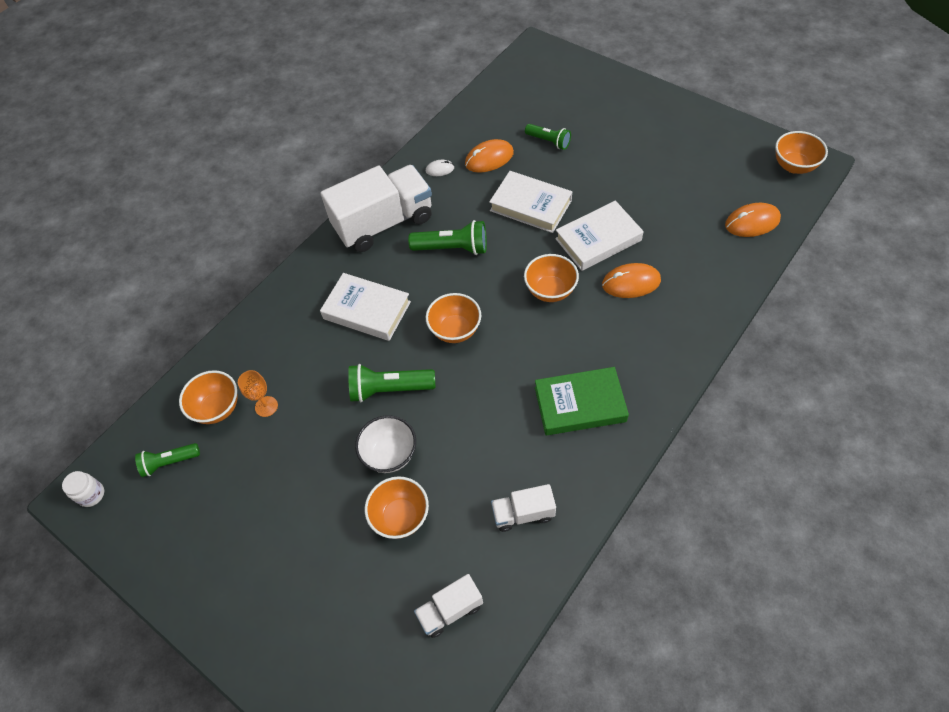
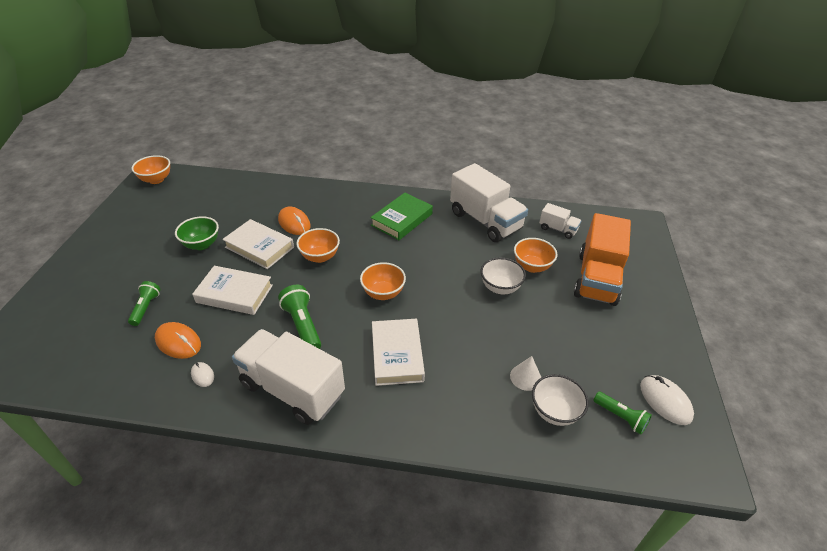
camera: 125 degrees left, 15 degrees down
(91, 494) = (694, 459): white jar -> none
(148, 519) = (665, 401): none -> white mouse
(218, 408) = (554, 412): orange bowl -> white bowl
(266, 406) = (525, 377): orange goblet -> white cone
(330, 588) = (597, 278): none -> orange truck
(389, 389) = (455, 309): green flashlight -> none
(523, 513) = (485, 221): white truck -> white truck, size x2.06
(530, 205) = (234, 294): white book -> white book turned 75 degrees counterclockwise
(580, 404) = (402, 219): green book -> green book turned 75 degrees clockwise
(629, 191) = (202, 244): none -> green bowl
(752, 222) = (217, 187): orange mouse -> none

